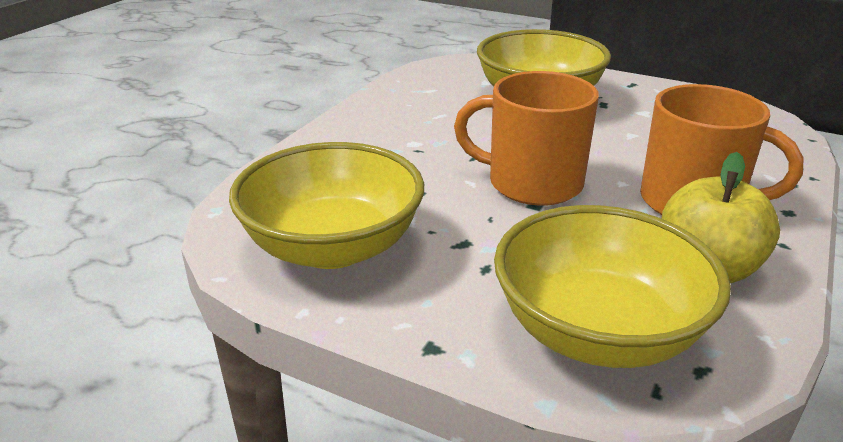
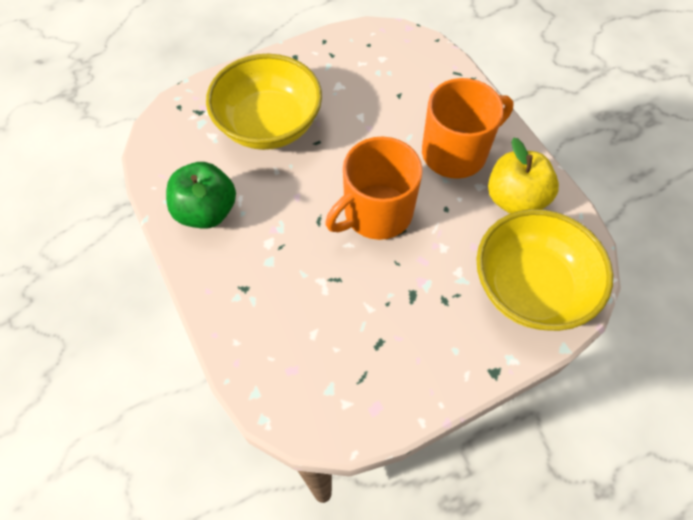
camera: 55 degrees left, 30 degrees up
(332, 247) = (366, 370): yellow bowl -> none
(406, 106) = (206, 211): none -> green apple

